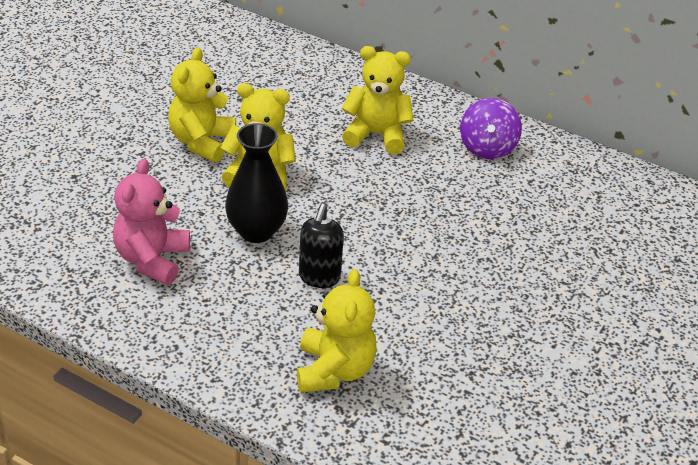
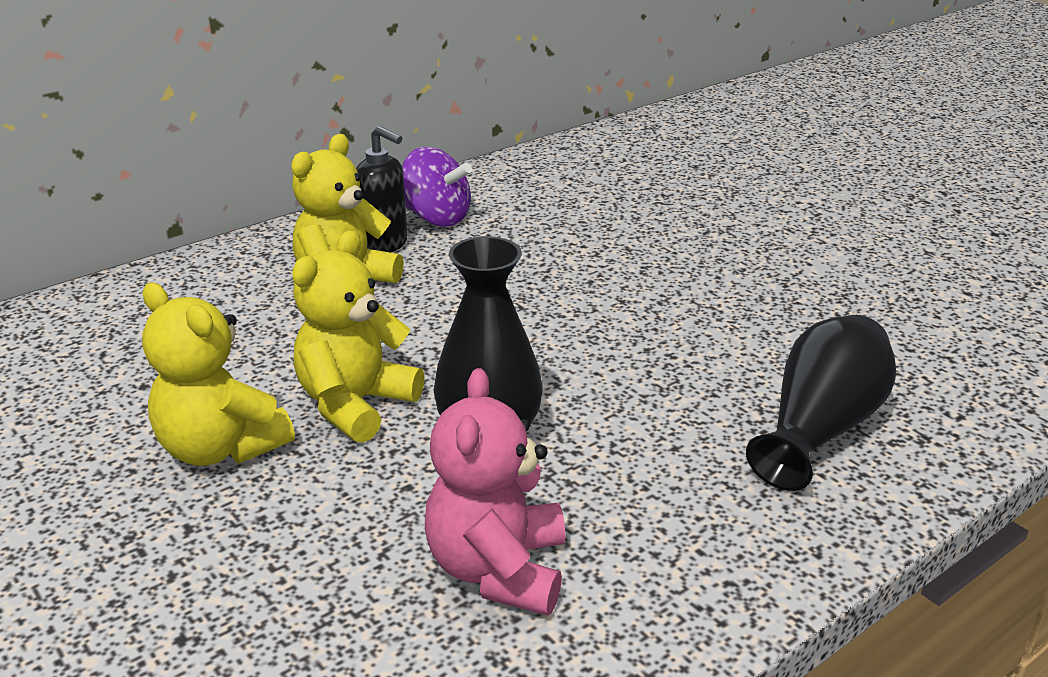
camera: 65 degrees left, 10 degrees down
(152, 259) = (498, 569): pink teddy bear -> pink teddy bear turned 60 degrees clockwise
(319, 277) = (624, 400): black soap dispenser -> black soap dispenser (384, 245)
(334, 370) = (820, 428): yellow teddy bear -> black vase

